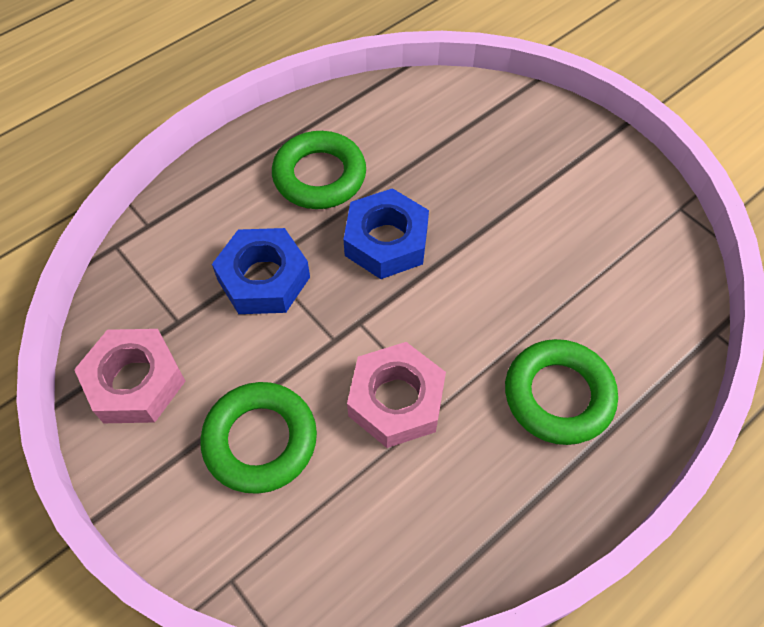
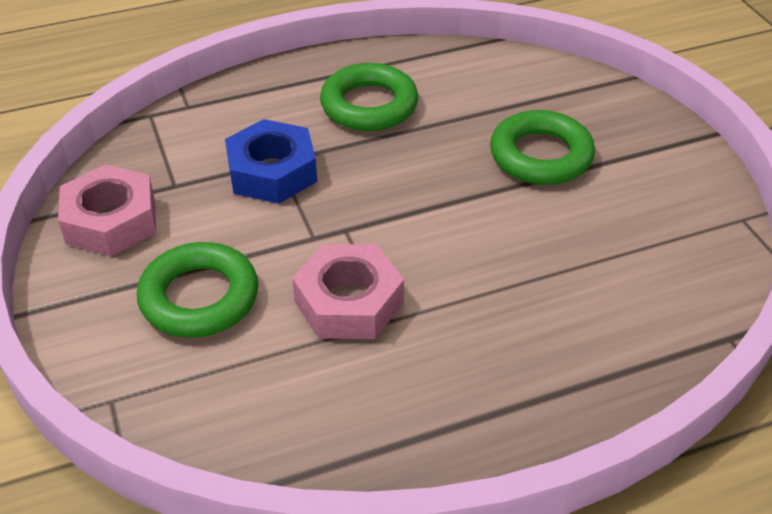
camera: 20 degrees right, 15 degrees down
(386, 241) = (408, 171): blue nut -> none
(558, 395) = (521, 344): green ring -> green ring (541, 155)

